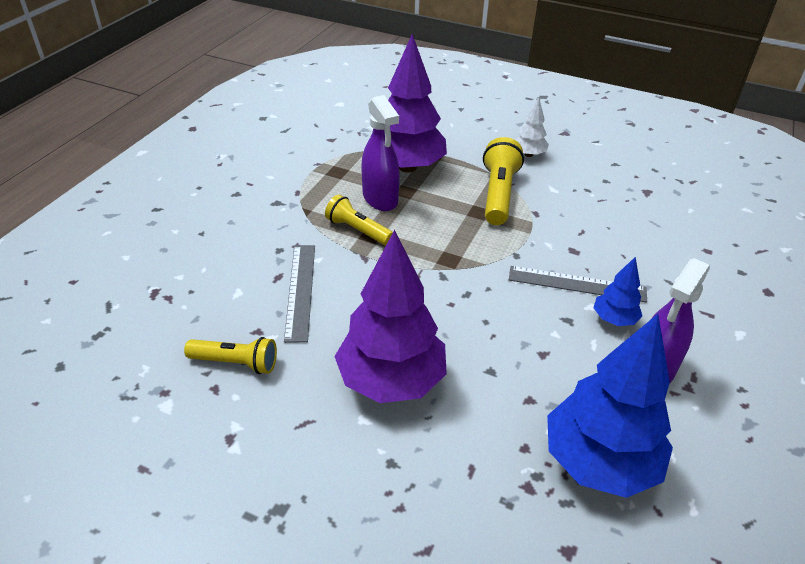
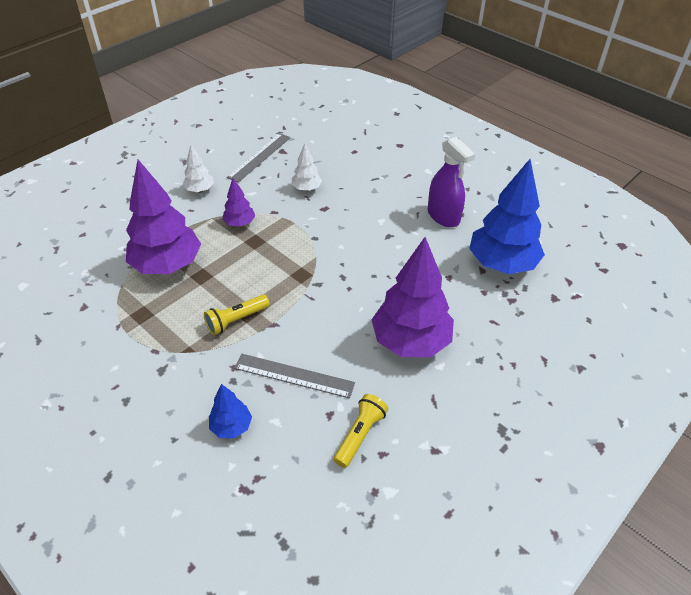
camera: 70 degrees left, 5 degrees up
(380, 198) = (201, 295): purple spray bottle -> none
(498, 194) = (239, 223): yellow flashlight -> purple tree
(577, 284) = (358, 219): grey ruler -> grey ruler (259, 157)
(596, 227) = (306, 189): none -> white tree
(614, 319) = (396, 215): blue tree -> blue tree (231, 427)

